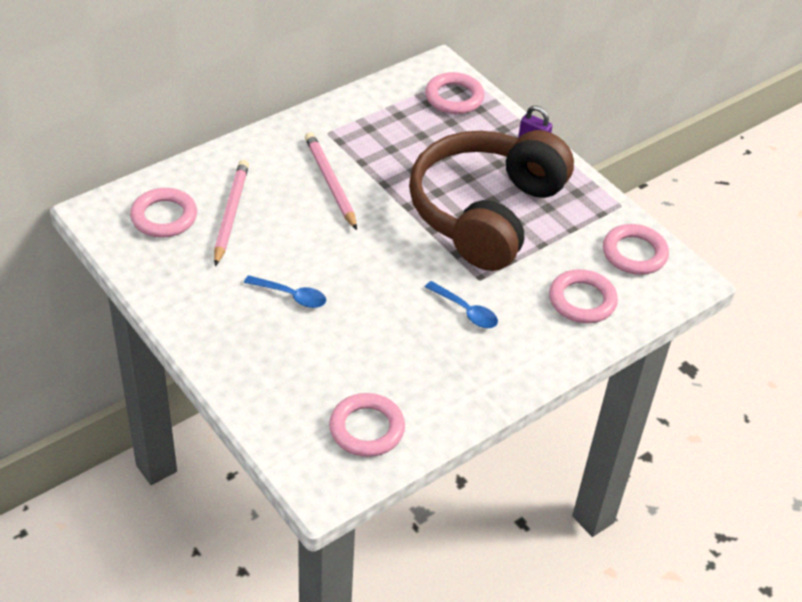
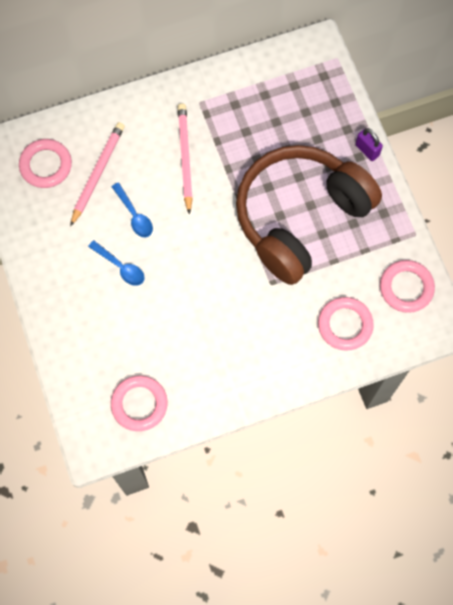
camera: 20 degrees right, 25 degrees up
(454, 97) = (318, 84): pink ring -> none
(466, 311) = (249, 313): blue spoon -> blue spoon (134, 215)

